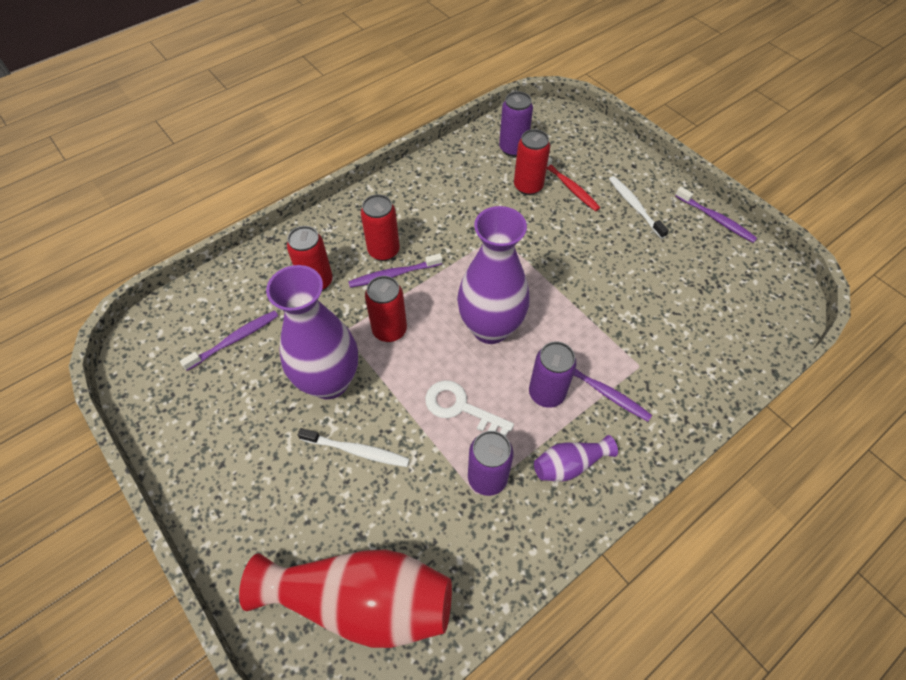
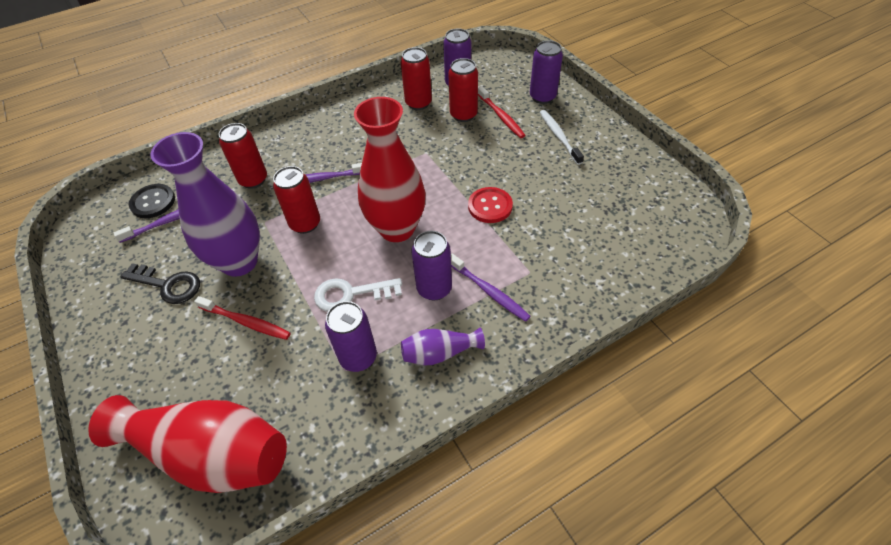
camera: 10 degrees right, 5 degrees down
(209, 318) = (153, 202): none -> black button
(257, 416) = (168, 285): none -> black key
(357, 450) = (246, 322): white toothbrush -> red toothbrush
(383, 251) = (319, 159): red can -> red can (418, 103)
(461, 408) = (351, 294): white key -> white key turned 45 degrees counterclockwise
(490, 328) = (397, 229): purple vase -> red vase
(582, 294) = (490, 206): none -> red button
(607, 160) = (542, 97): none -> purple can
(716, 219) = (635, 151): purple toothbrush -> none

